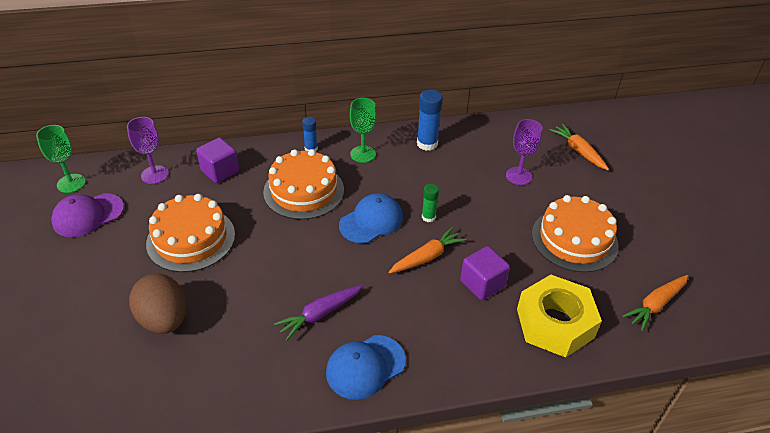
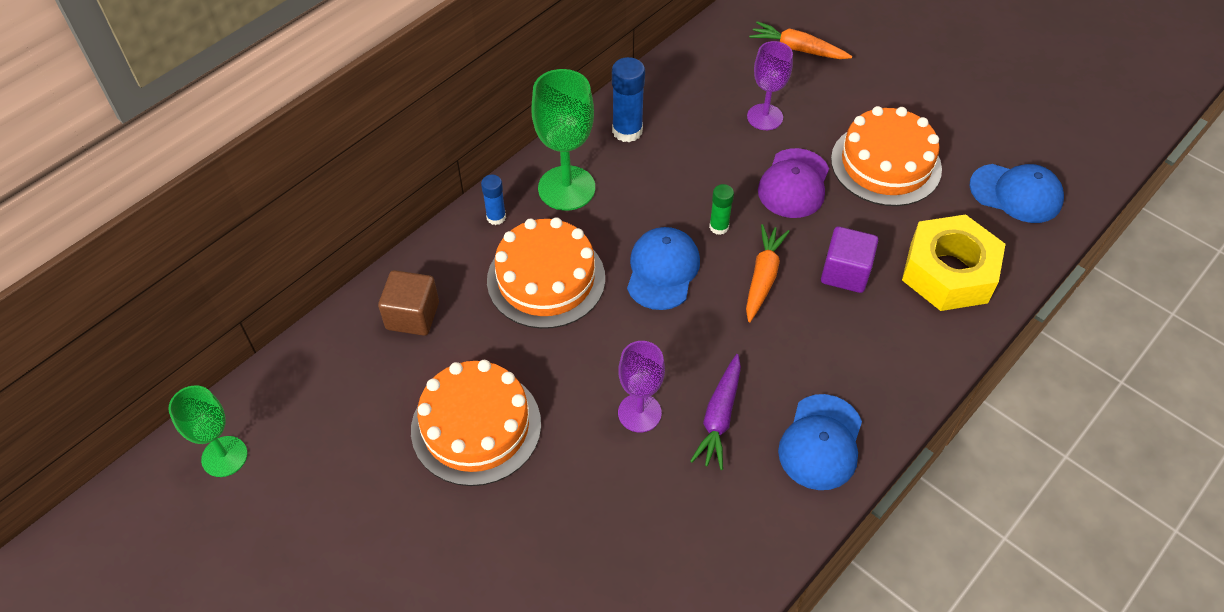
camera: 35 degrees left, 10 degrees up
(88, 215) = (303, 483): purple cap -> purple cap (794, 184)
(155, 175) = (330, 373): purple goblet -> purple goblet (639, 413)
(164, 319) = (555, 542): brown egg -> none
(220, 171) = (412, 316): purple cube -> brown cube
(363, 154) = (566, 188): green goblet -> green goblet, size x1.52
(655, 305) = (1016, 193): orange carrot -> blue cap

